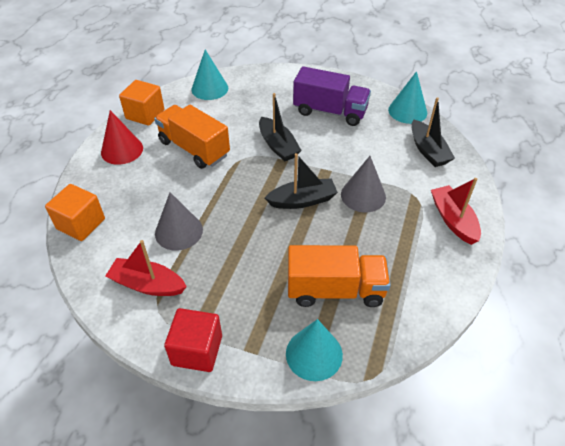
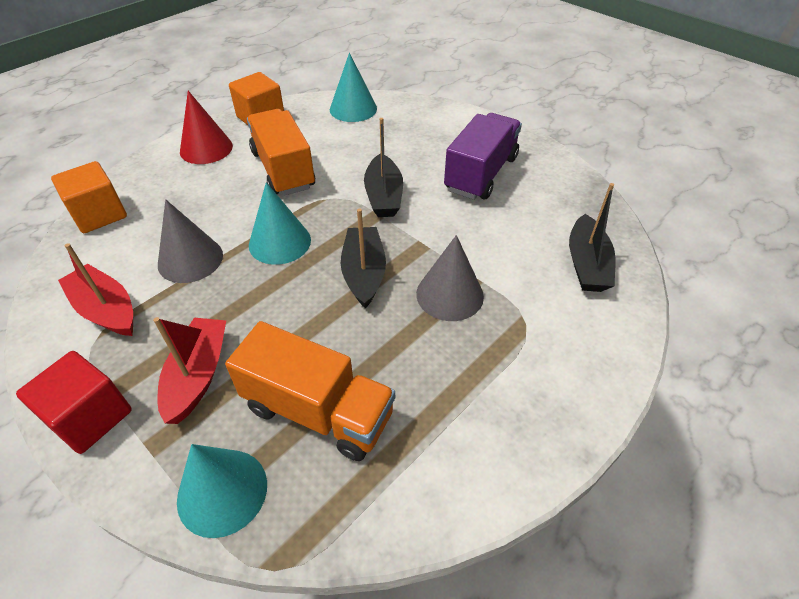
camera: 25 degrees right, 0 degrees up
(302, 200) = (364, 273): black boat -> black boat turned 105 degrees counterclockwise
(330, 111) = (481, 174): purple truck -> purple truck turned 105 degrees counterclockwise
(407, 111) = (591, 203): turquoise cone -> turquoise cone (279, 242)
(453, 220) = (561, 377): red boat -> red boat (198, 375)

